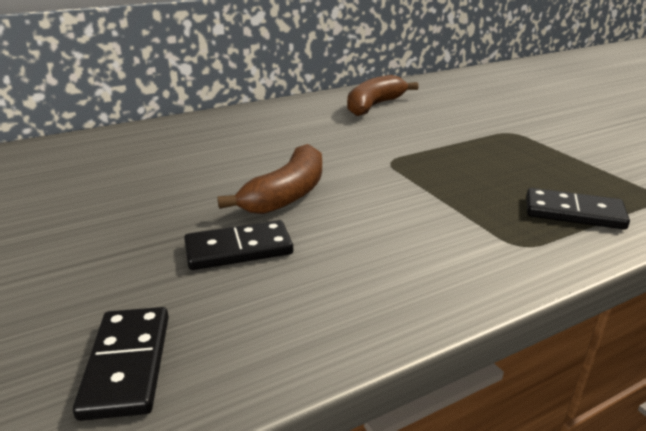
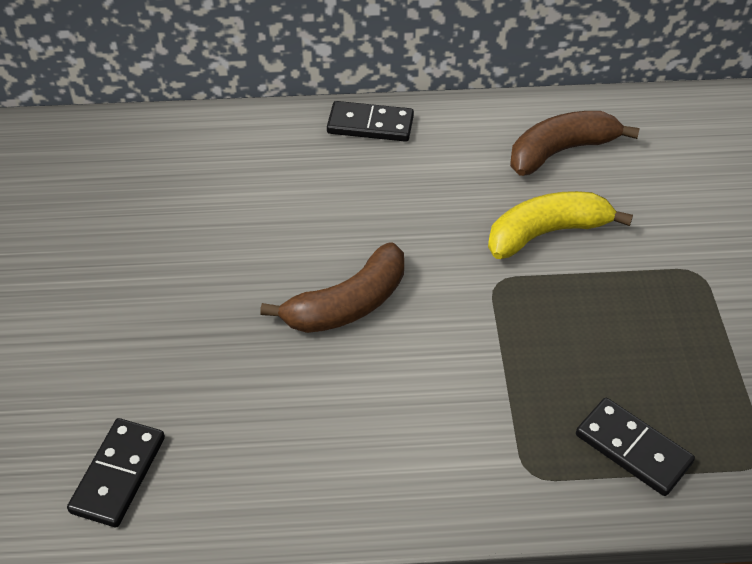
camera: 25 degrees right, 20 degrees up
(238, 249) = (259, 373): black domino -> black domino (370, 125)
(400, 135) = (546, 233): none -> yellow banana

